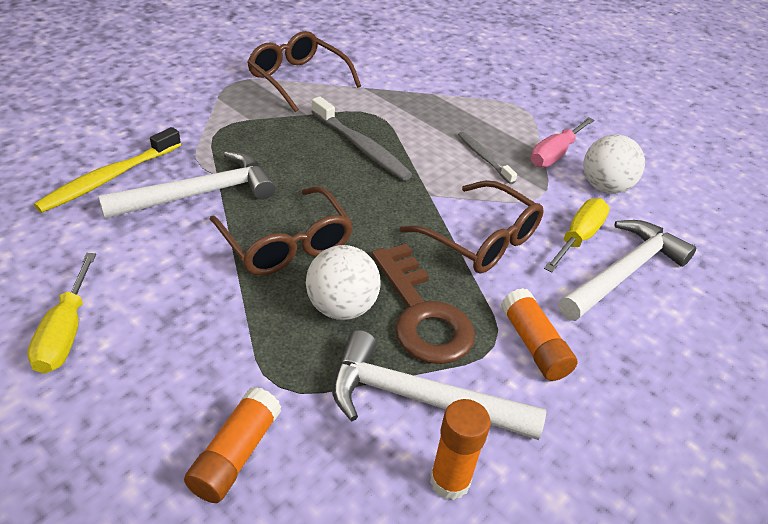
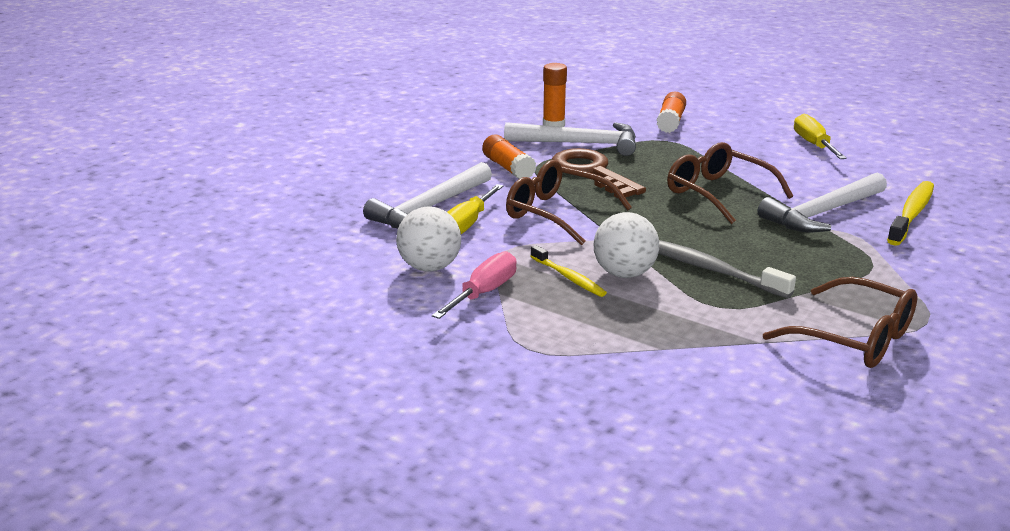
camera: 175 degrees right, 15 degrees down
(341, 307) = (650, 169): white ball -> white ball (624, 273)
(484, 158) = (569, 277): grey toothbrush -> yellow toothbrush

